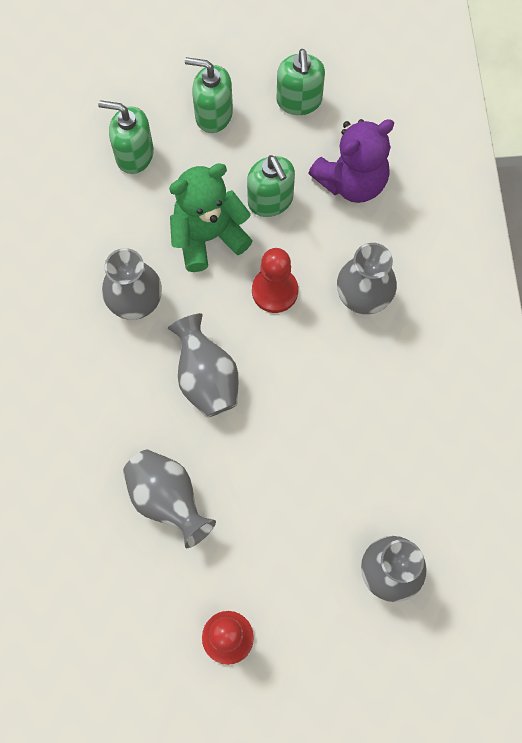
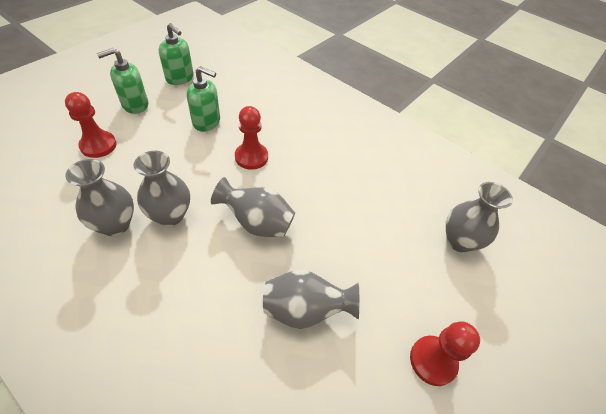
camera: 50 degrees left, 20 degrees down
(134, 155) = (98, 145): green soap dispenser -> red pawn
(208, 236) = (186, 156): green teddy bear -> none
(352, 181) = (241, 93): purple teddy bear -> none
(363, 298) = (300, 133): grey vase -> grey vase (115, 224)

